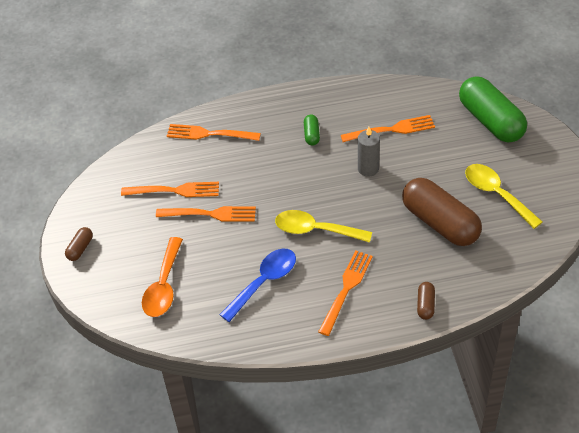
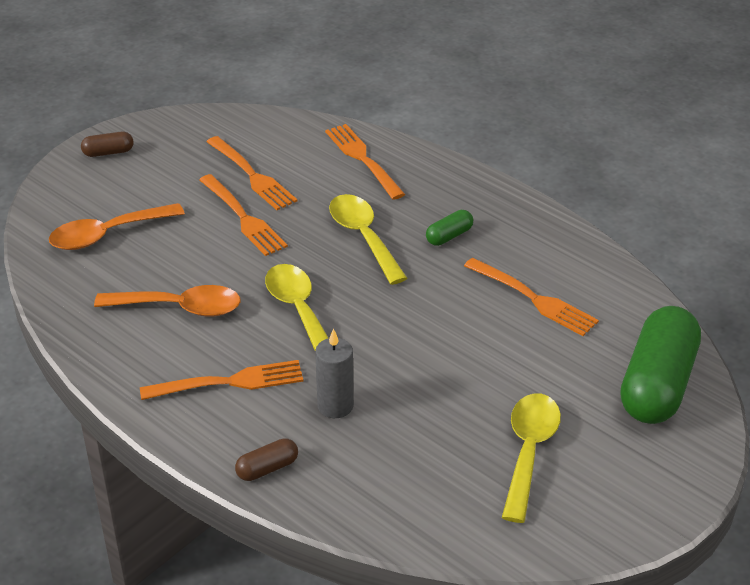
camera: 50 degrees right, 10 degrees down
(264, 282) = (179, 307): blue spoon -> orange spoon
(279, 170) = (364, 237): none -> yellow spoon
(368, 169) = (445, 309): grey candle -> grey candle (335, 406)
(440, 223) = (420, 418): brown capsule -> none

